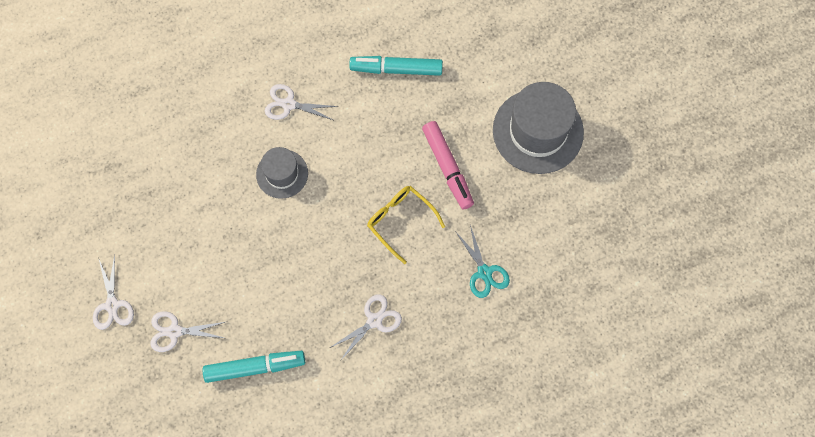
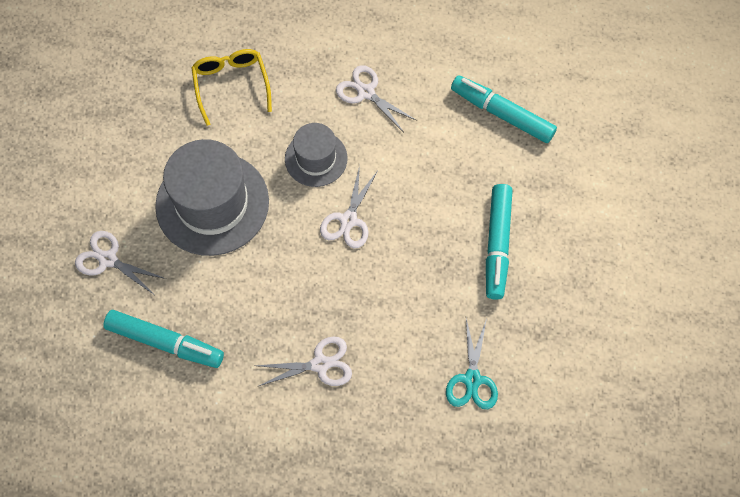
camera: 30 degrees right, 5 degrees down
(112, 305) = (64, 199): white scissors -> white scissors (348, 220)
(400, 221) = (411, 274): yellow glasses -> yellow glasses (231, 85)
(447, 168) = (497, 245): pink marker -> turquoise marker
(538, 131) = (622, 258): grey hat -> grey hat (212, 203)

